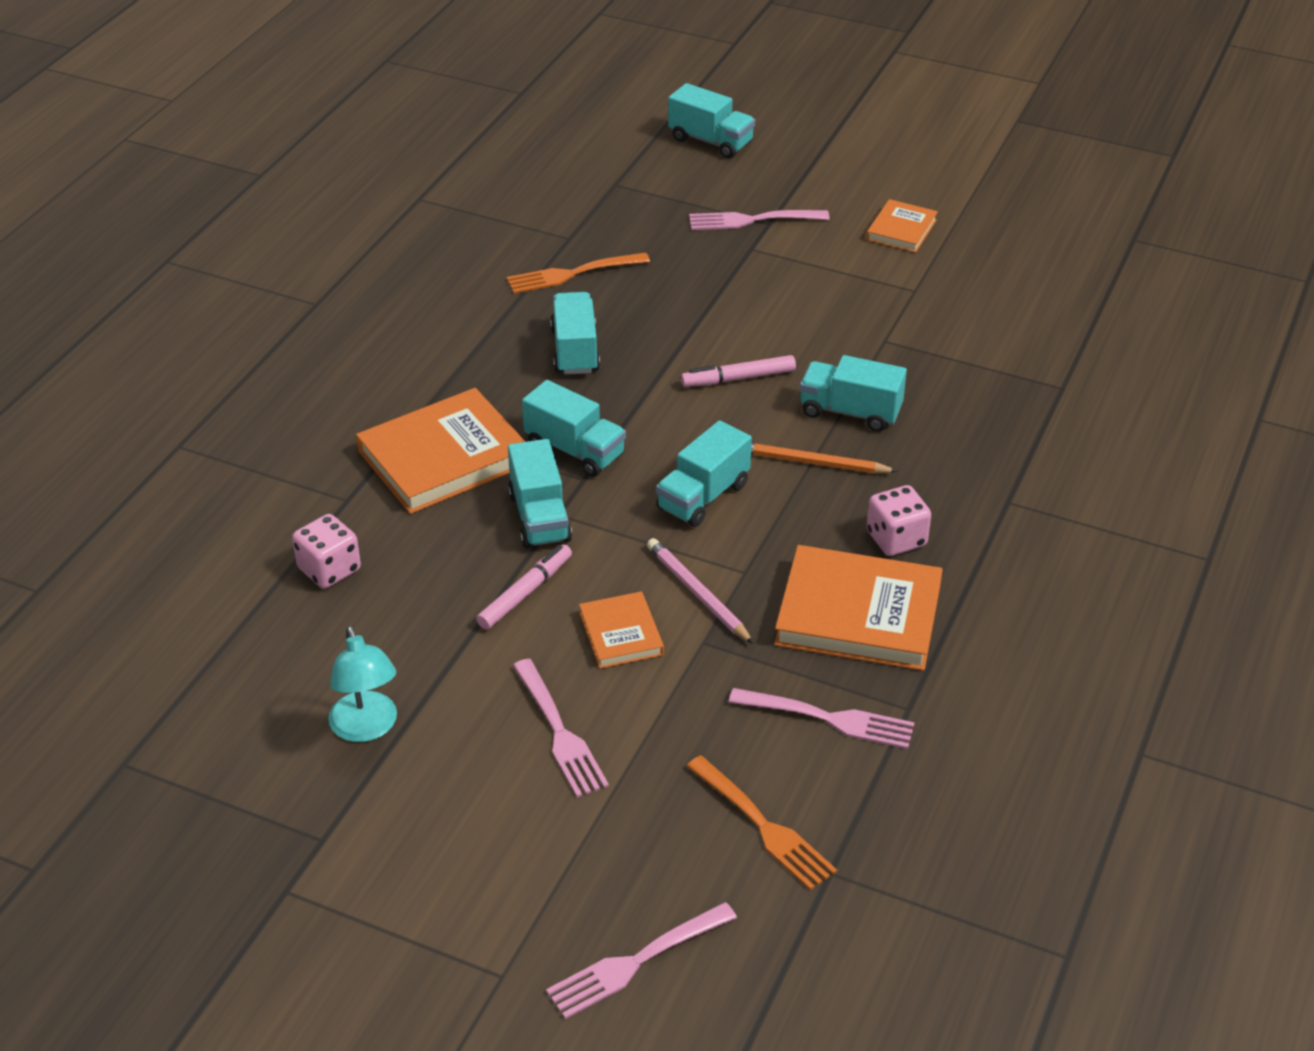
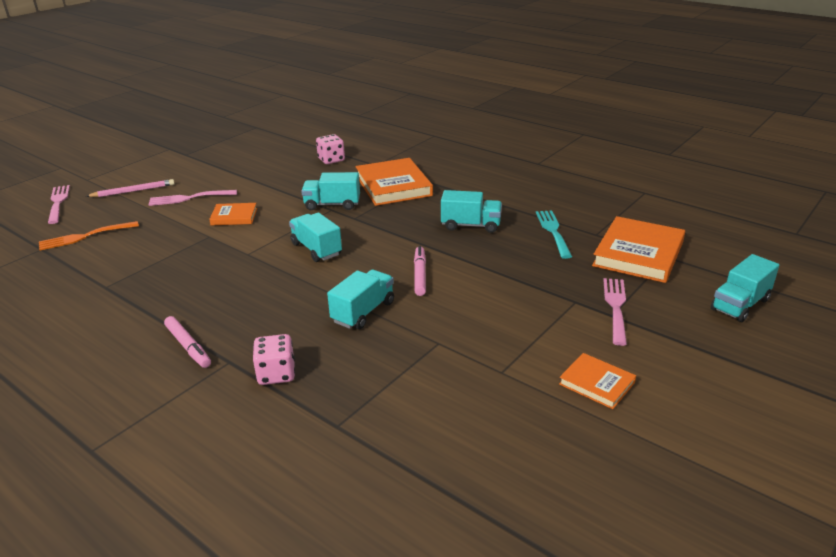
camera: 105 degrees right, 10 degrees down
(367, 728) = (232, 163): turquoise lamp -> none
(525, 593) = (281, 197): pink marker -> pink marker (188, 346)
(573, 273) = (553, 232): orange fork -> turquoise fork
(575, 450) = (379, 217): turquoise truck -> none
(698, 594) = (243, 239): pink pencil -> pink pencil (133, 191)
(812, 462) = (322, 289): orange pencil -> none
(827, 719) = (125, 262): pink fork -> none
(858, 615) = (184, 283): orange book -> orange book (638, 254)
(896, 539) = (231, 307): pink dice -> pink dice (276, 374)

